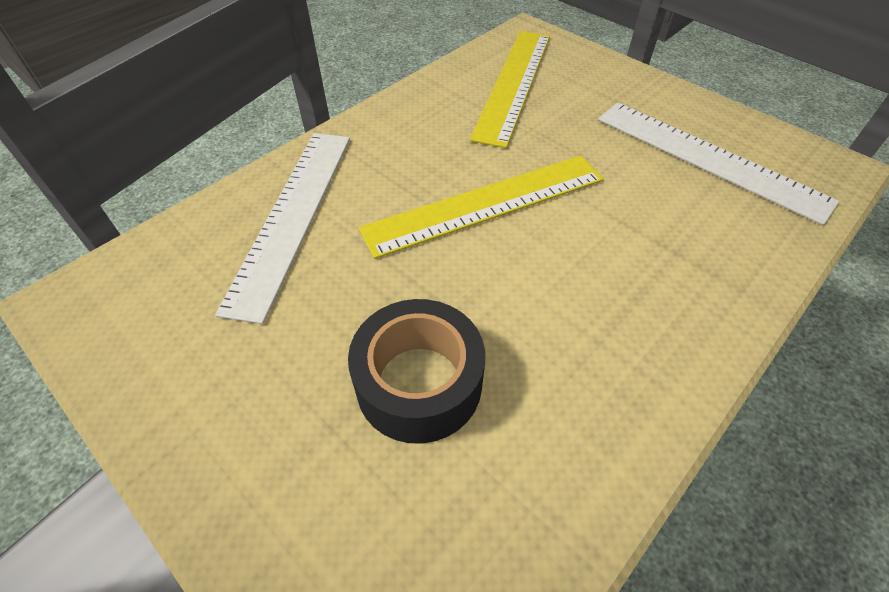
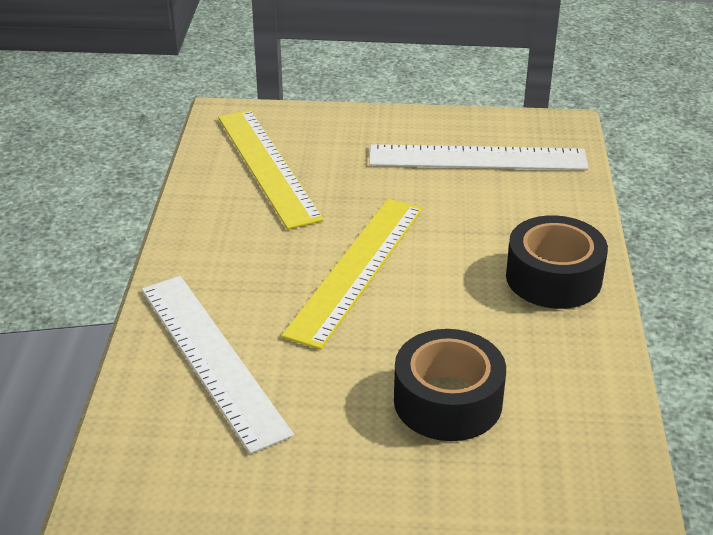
camera: 40 degrees left, 15 degrees down
(664, 319) = (553, 278): none -> black tape

